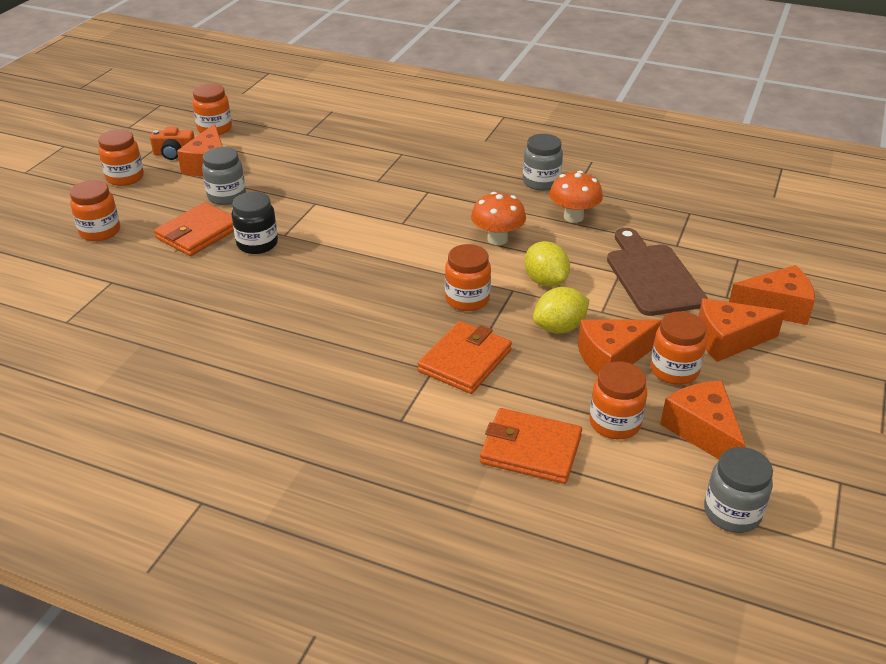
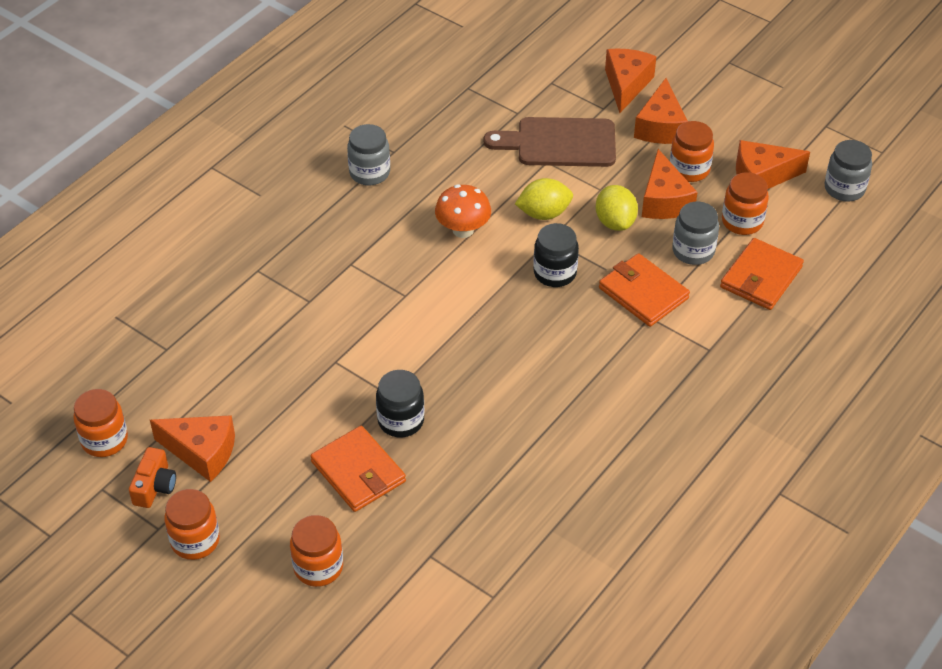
camera: 75 degrees left, 10 degrees up
(227, 196) = (286, 440): grey jar -> grey jar (693, 251)
(467, 299) = (555, 273): orange jar -> black jar
(573, 217) = (444, 167): orange mushroom -> none

